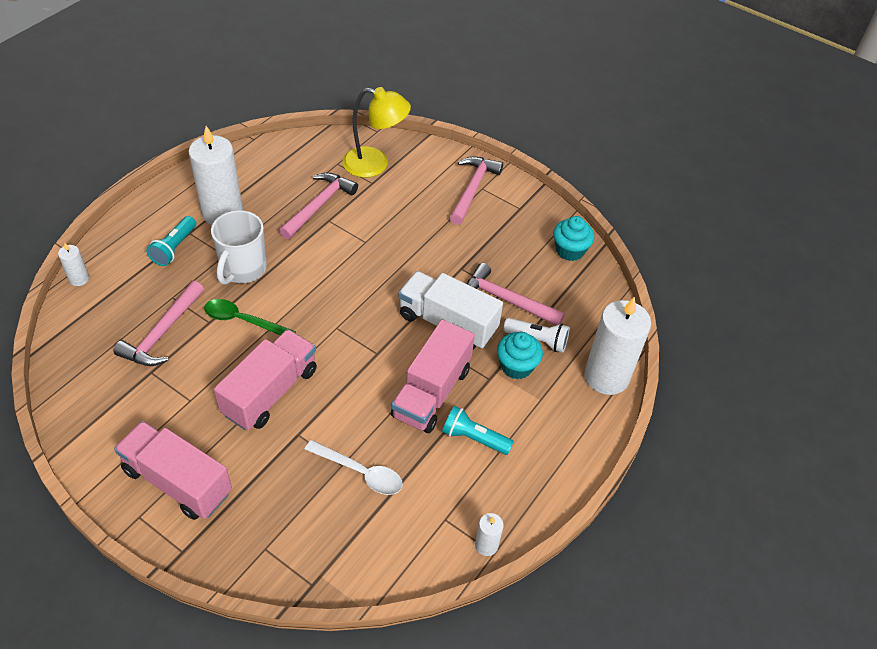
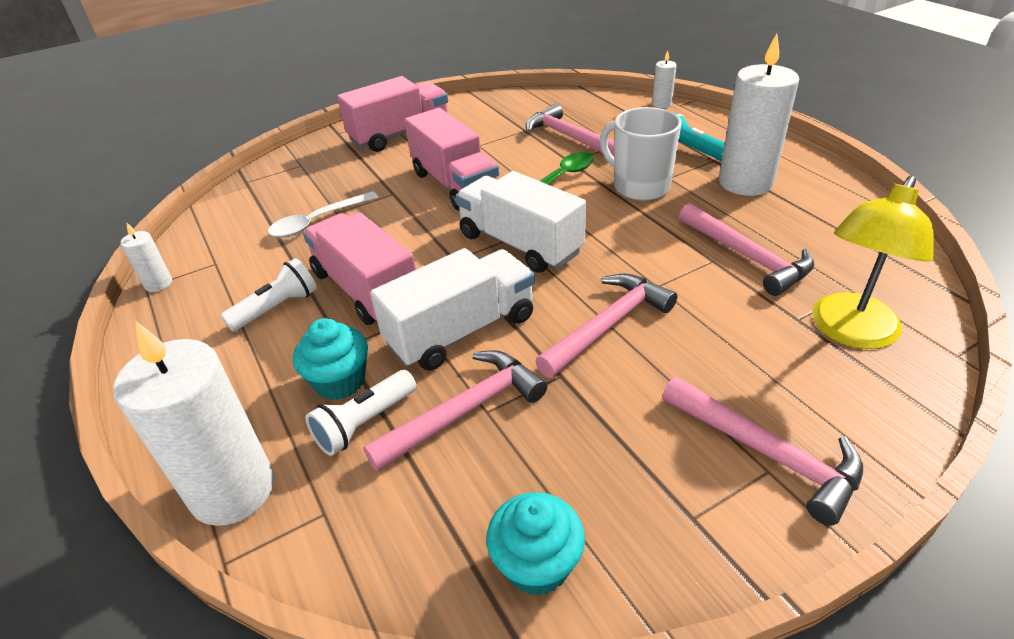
camera: 120 degrees right, 10 degrees down
(345, 321) = (520, 244): none -> white truck
(412, 256) = (608, 326): none -> pink hammer
(474, 438) = (277, 308): turquoise flashlight -> white flashlight

